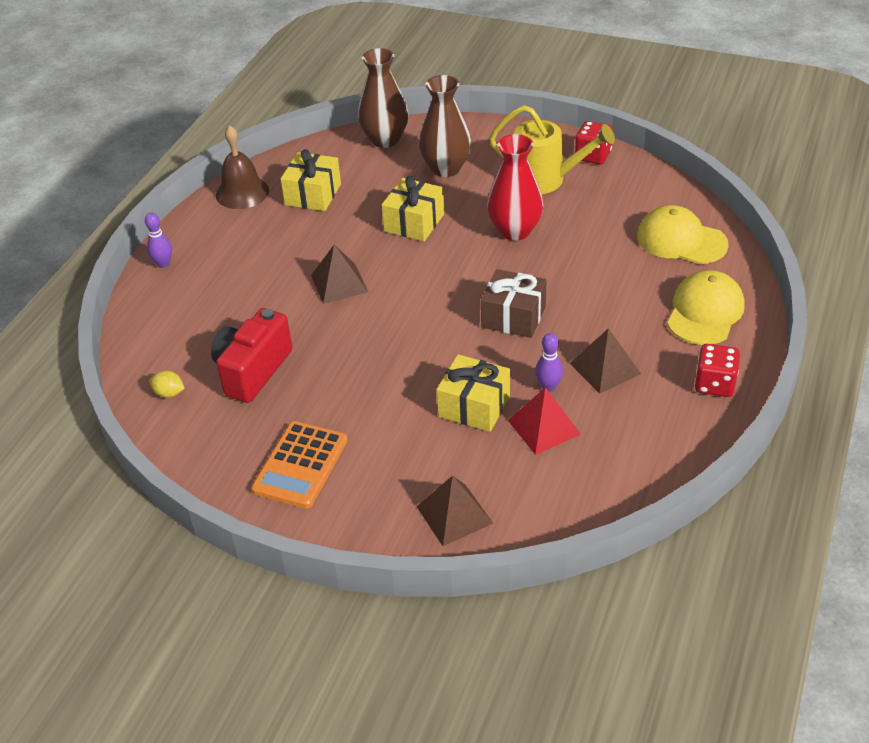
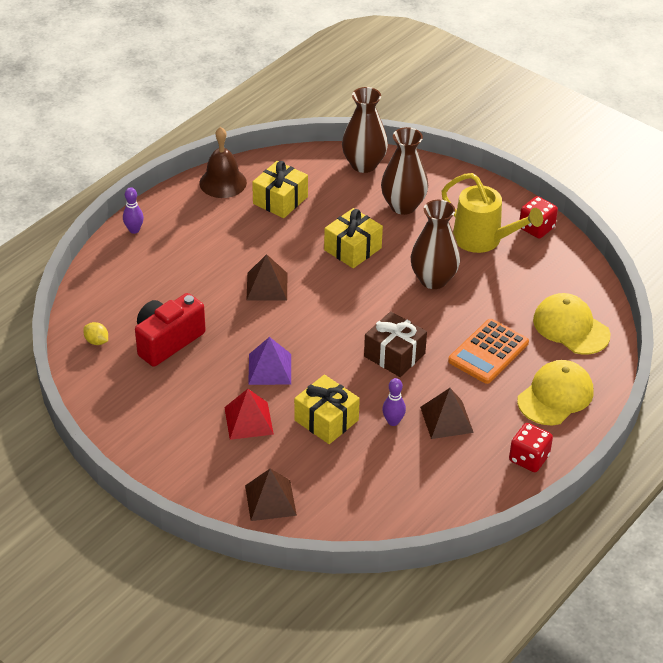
camera: 15 degrees right, 0 degrees up
(300, 465) = (172, 427): orange calculator -> orange calculator (488, 352)
(383, 368) = (270, 369): none -> purple pyramid
(515, 231) = (433, 279): red vase -> brown vase
(544, 427) = (373, 453): red pyramid -> red pyramid (249, 420)

